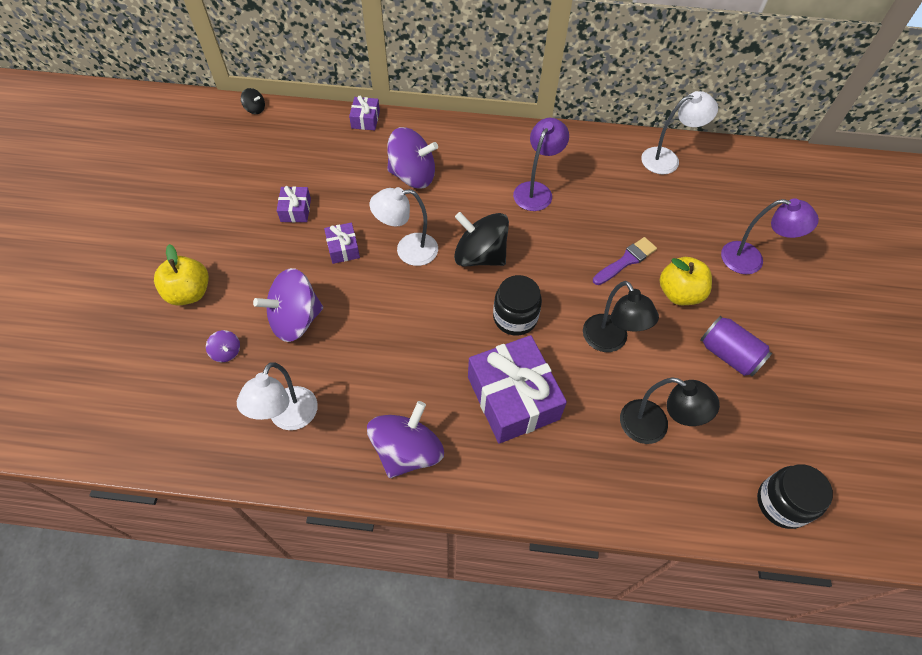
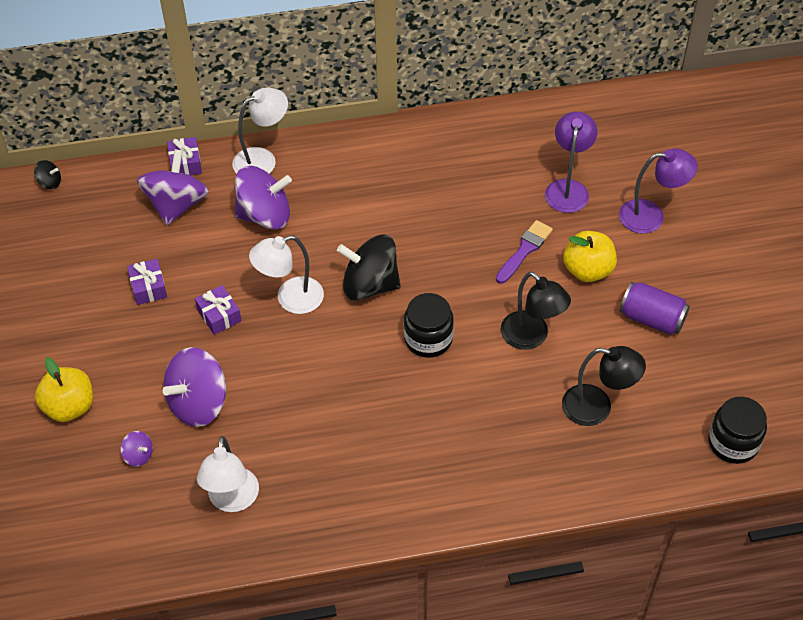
camera: 15 degrees left, 5 degrees down
(407, 451) = (365, 497): purple spinning top -> purple spinning top (177, 204)
(513, 398) = (452, 418): purple gift -> none
(536, 190) = (406, 198): purple lamp -> purple lamp (568, 188)
(667, 159) = (537, 127): white lamp -> white lamp (262, 159)

